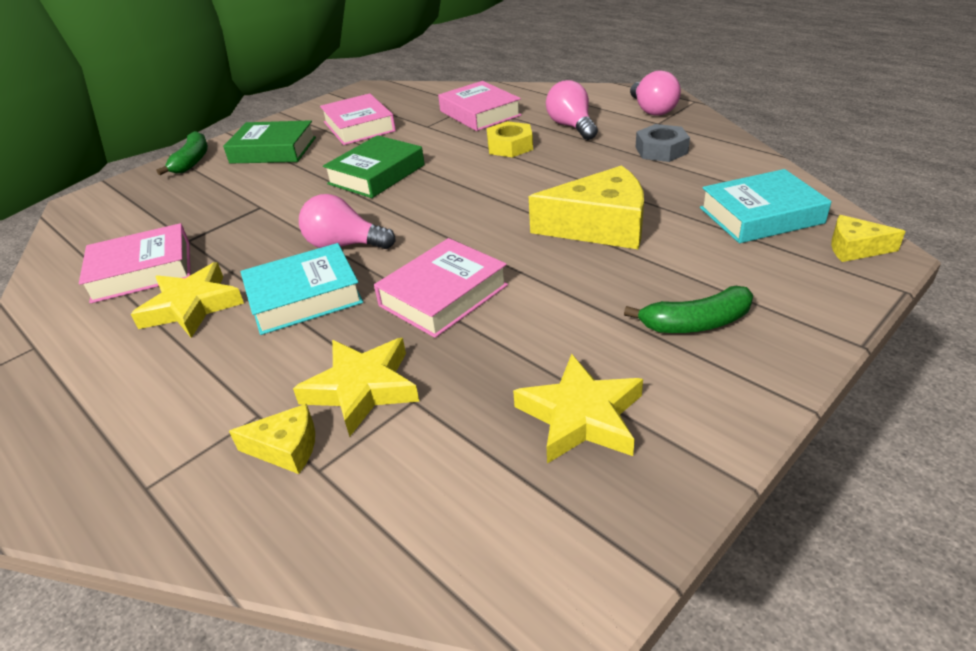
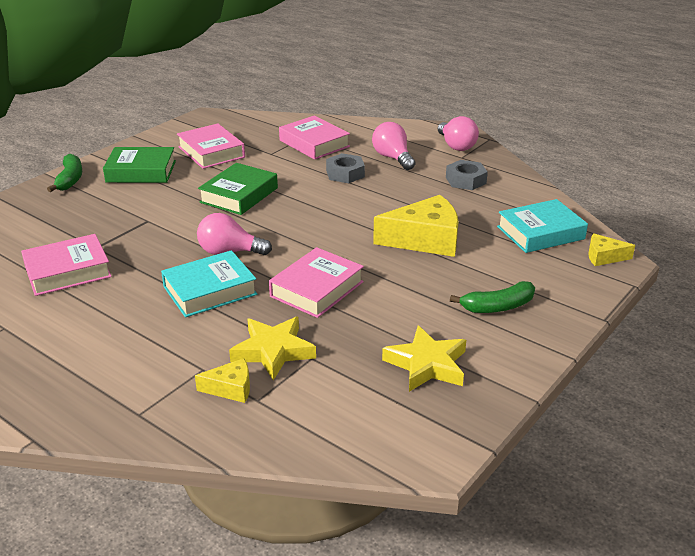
camera: 10 degrees left, 5 degrees down
(192, 306) = (122, 297): yellow star -> none
(510, 146) = (345, 174): yellow nut -> grey nut

